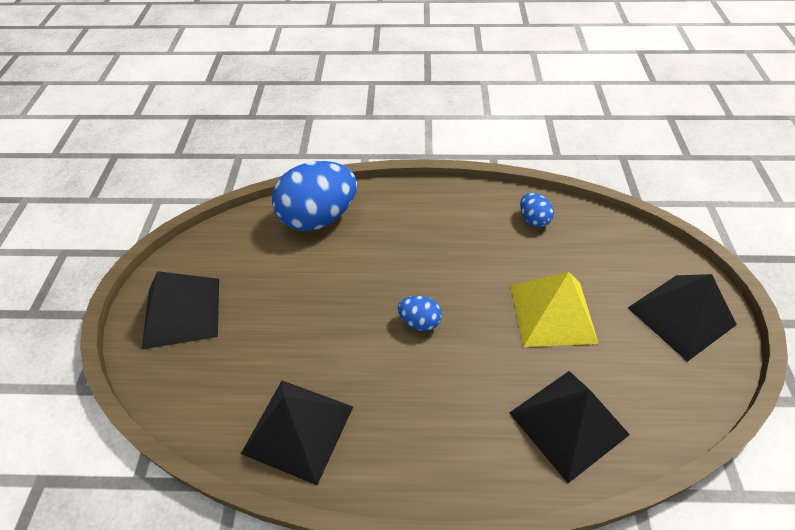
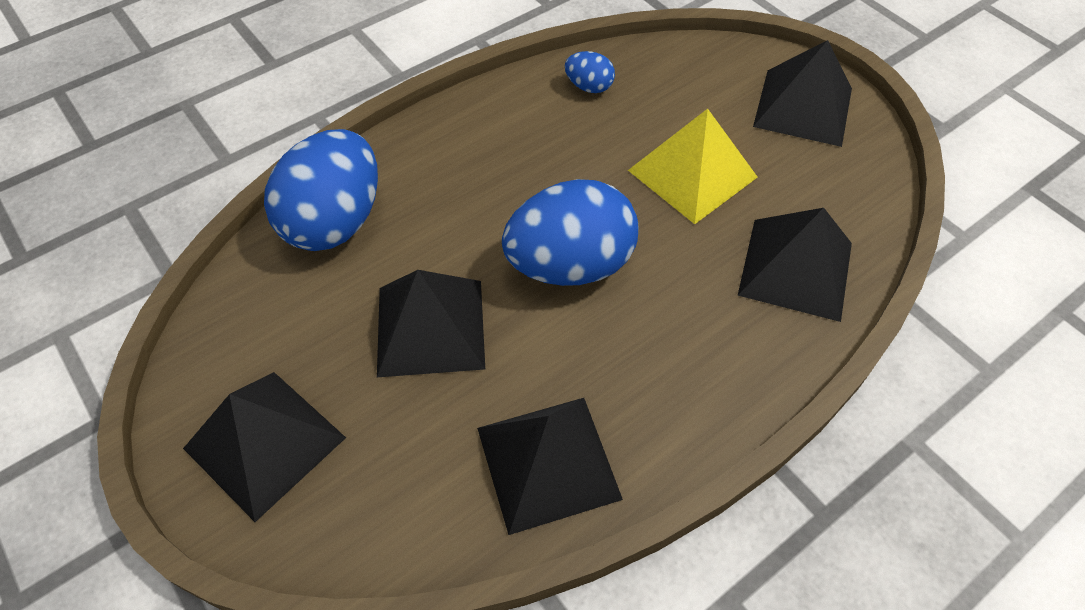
camera: 40 degrees left, 5 degrees up
(311, 306) = (430, 327): none -> black pyramid
(419, 321) = (570, 265): blue egg -> blue egg, size x2.21

